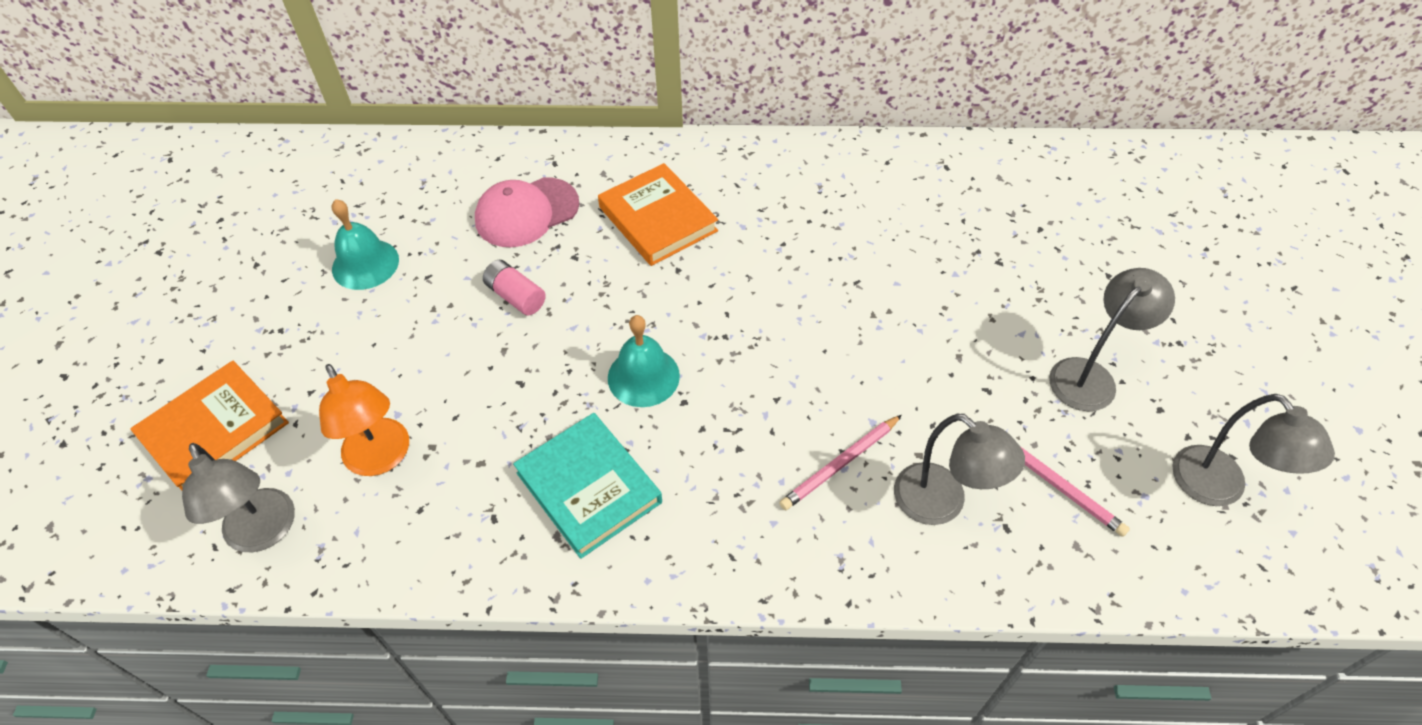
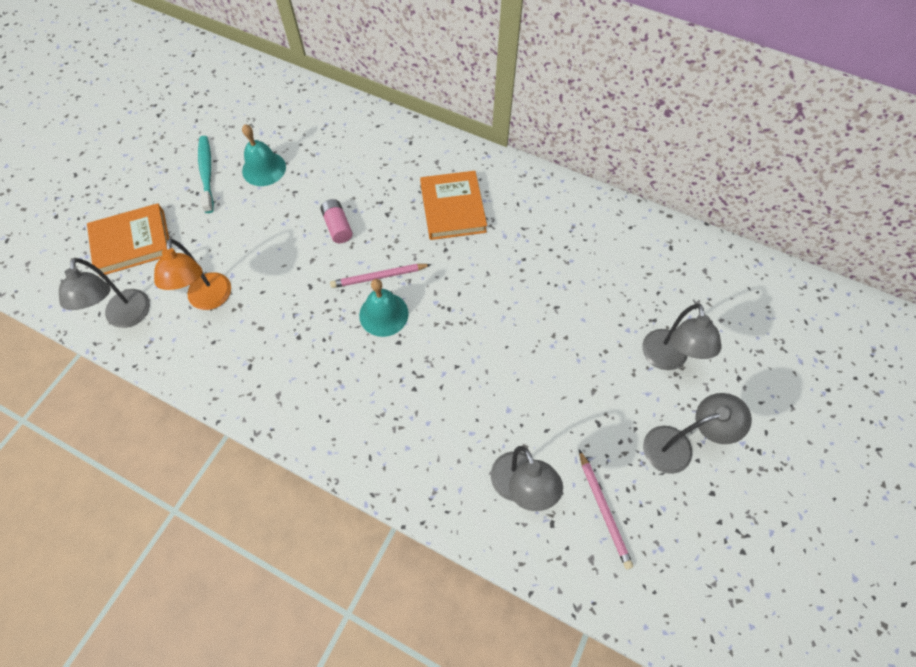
camera: 25 degrees right, 10 degrees up
(281, 300) = (207, 173): none -> turquoise toothbrush
(526, 212) = (374, 171): pink cap -> none
(588, 488) = (312, 372): turquoise book -> none
(840, 464) = (470, 429): pink pencil -> pink pencil (379, 277)
(1219, 488) = (718, 569): grey lamp -> grey lamp (666, 359)

